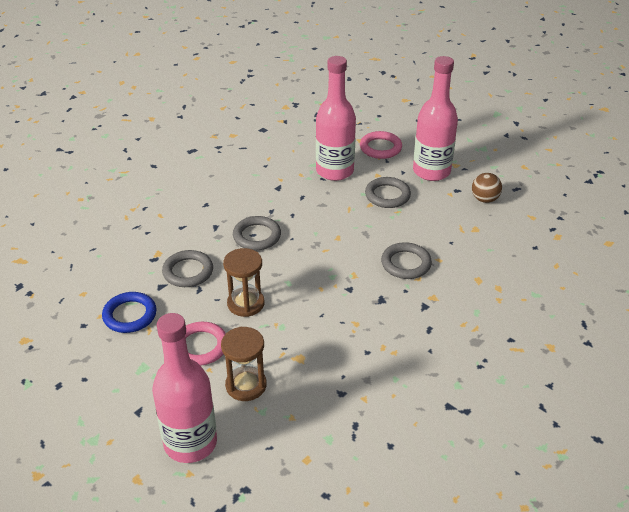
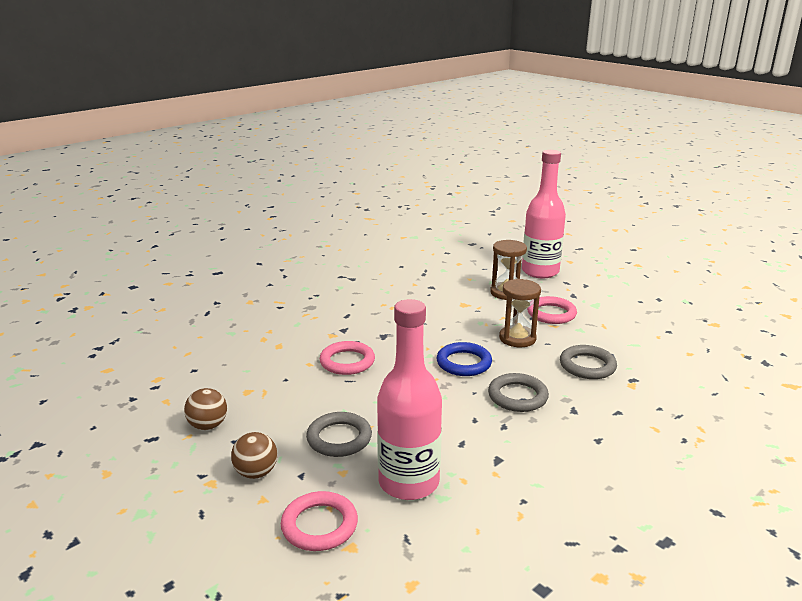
camera: 175 degrees left, 15 degrees down
(130, 315) = (628, 335): blue ring -> blue ring (464, 363)
(406, 264) = (347, 361): grey ring -> pink ring
(431, 171) = (256, 473): pink bottle -> brown ball

